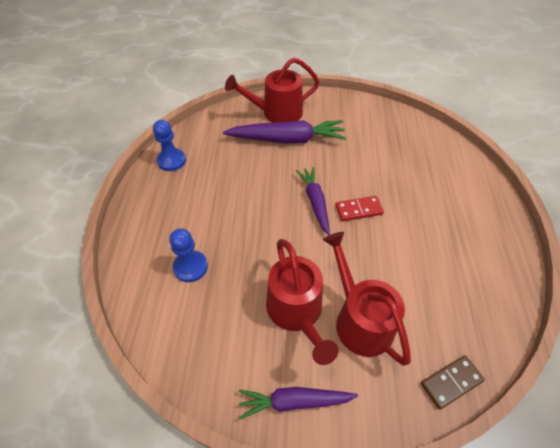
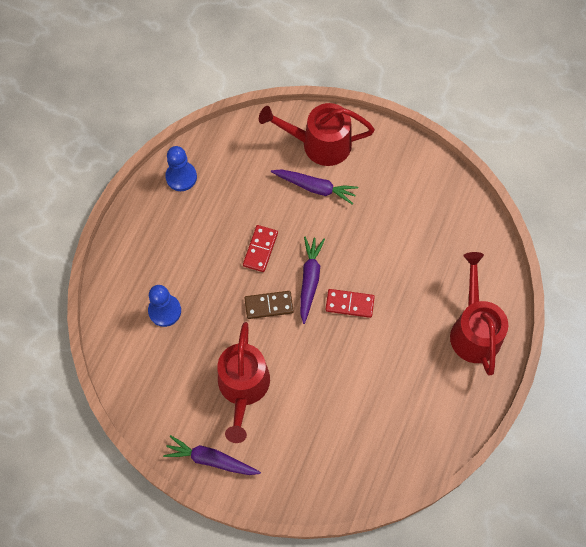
camera: 20 degrees right, 15 degrees up
(261, 192) = (260, 249): none -> red domino
(287, 139) = (315, 188): purple carrot -> purple carrot, size x0.63
(360, 320) = (295, 414): red watering can -> red watering can (474, 330)
(451, 382) = (344, 492): brown domino -> brown domino (269, 305)

